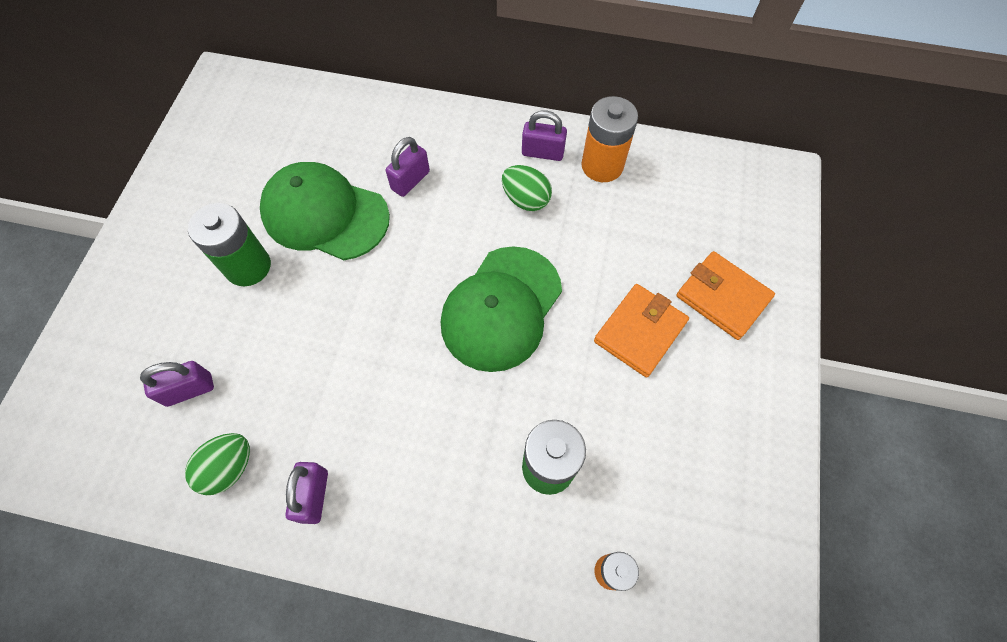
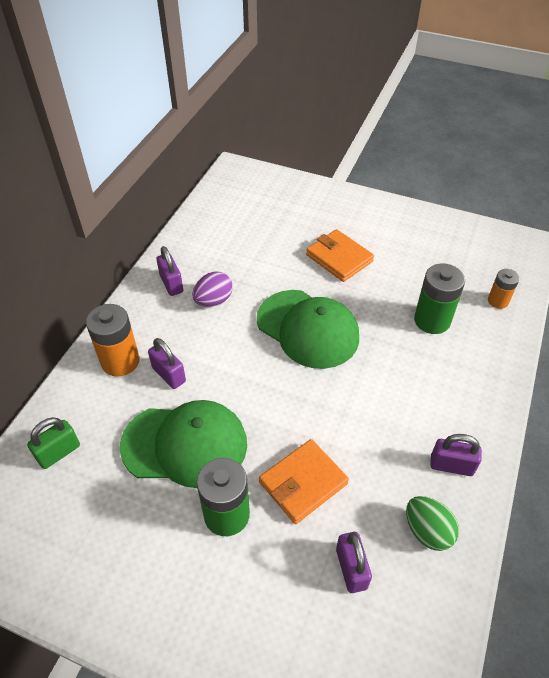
camera: 80 degrees left, 15 degrees down
(310, 117) = (58, 452): none -> green padlock
(325, 214) = (185, 444): green cap -> green cap turned 120 degrees counterclockwise
(525, 199) = (213, 301): green egg -> purple egg
(542, 152) = (171, 284): purple padlock -> purple padlock turned 45 degrees counterclockwise
(602, 165) = (196, 252): orange battery -> orange battery (120, 361)
(722, 297) = (320, 215): orange wallet -> orange wallet (303, 483)

